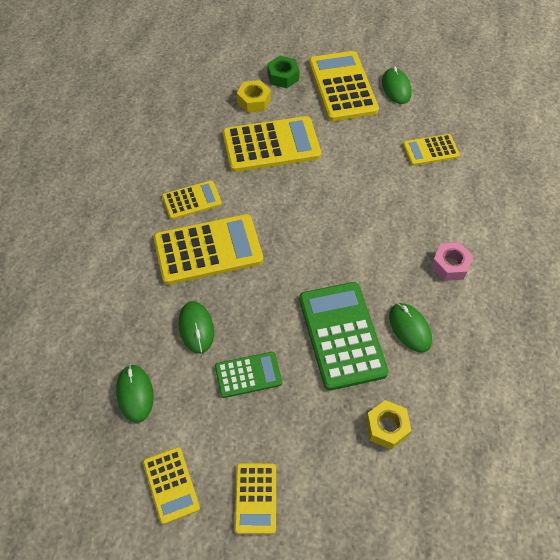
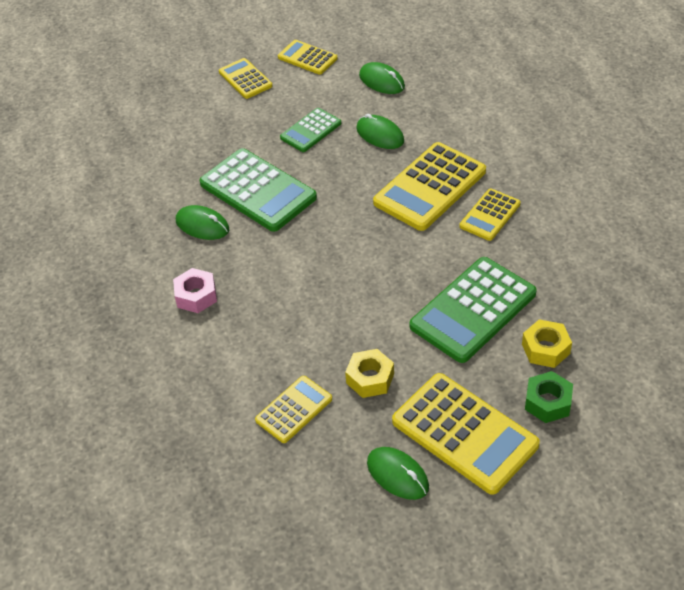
camera: 150 degrees right, 10 degrees down
(271, 145) = (473, 310): yellow calculator -> green calculator
(386, 427) = (179, 156): yellow nut -> yellow nut (370, 378)

